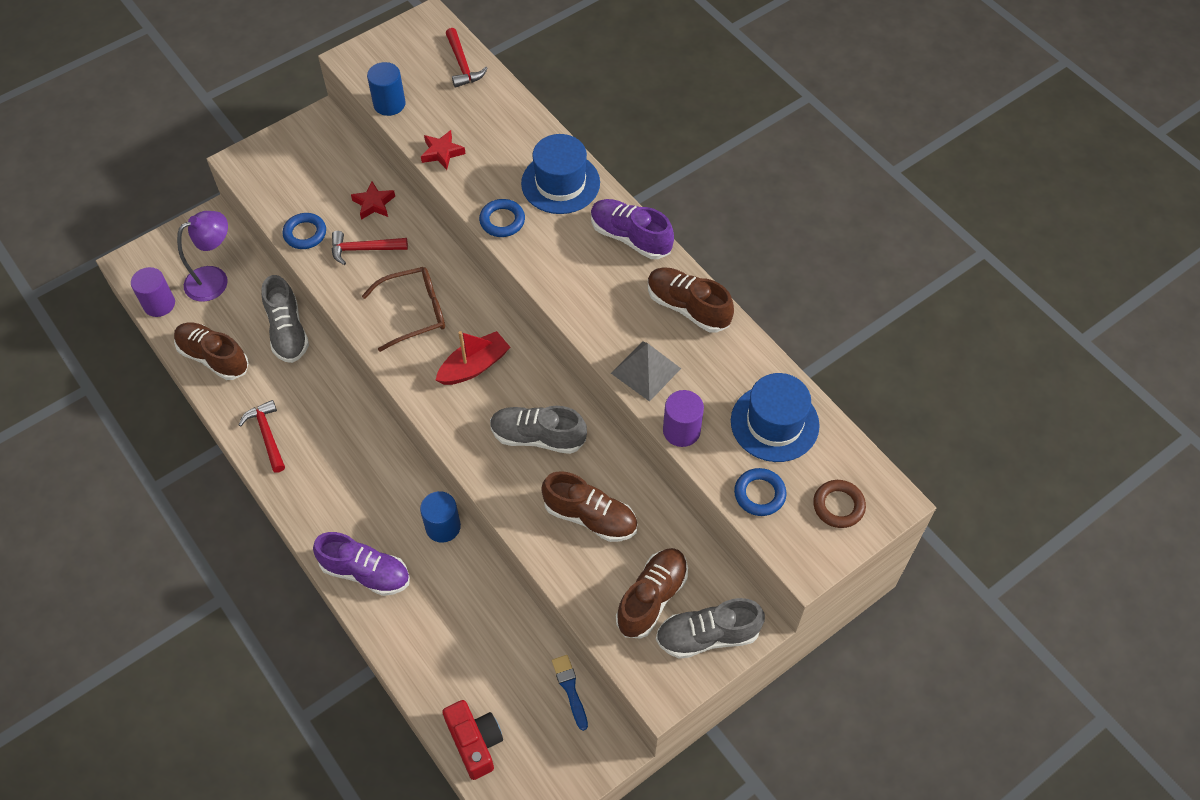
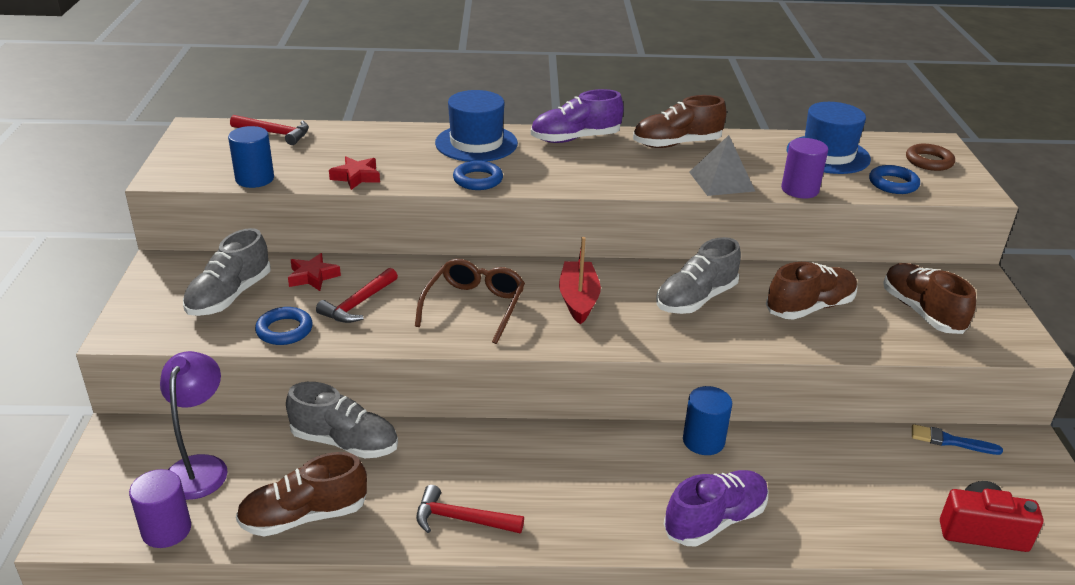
camera: 55 degrees left, 25 degrees down
(707, 636) = (979, 301): grey shoe -> grey shoe (229, 296)

